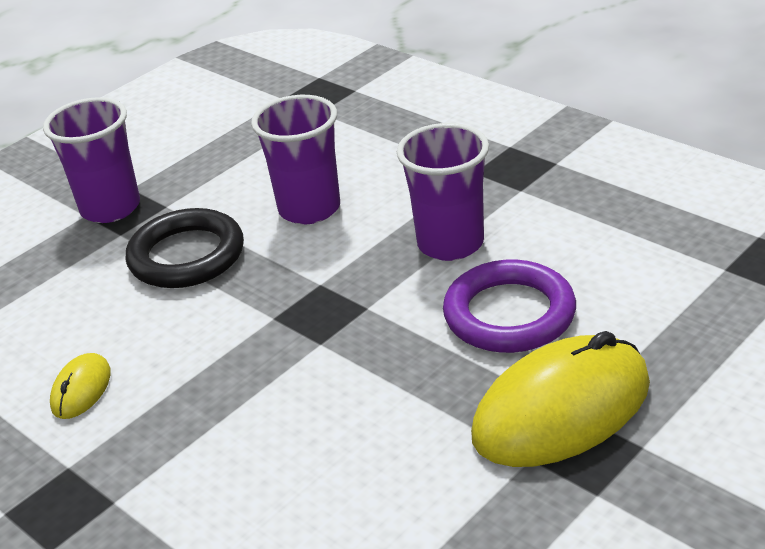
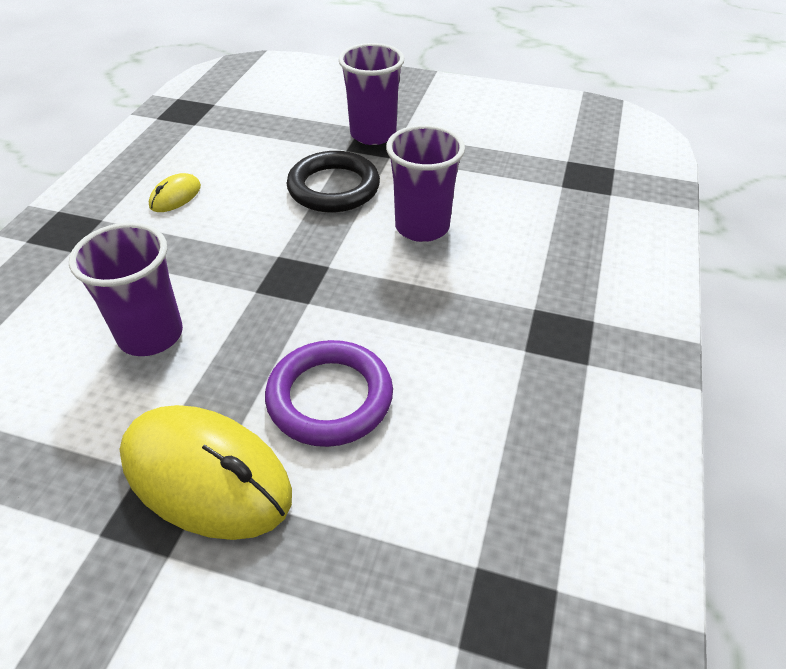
camera: 60 degrees right, 10 degrees up
(81, 389) = (175, 196): yellow mouse -> yellow mouse turned 45 degrees counterclockwise
(450, 243) = (415, 326): purple cup -> purple cup (151, 335)

